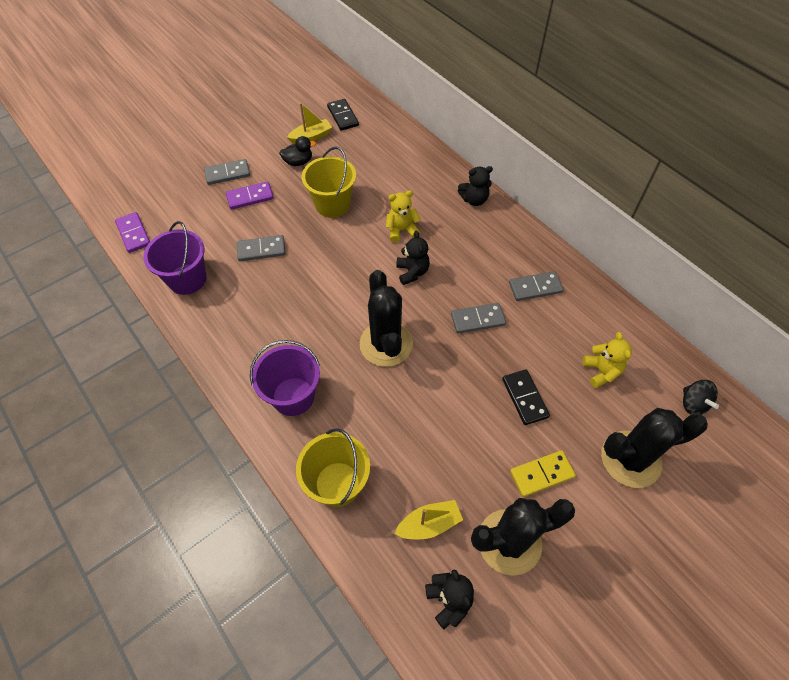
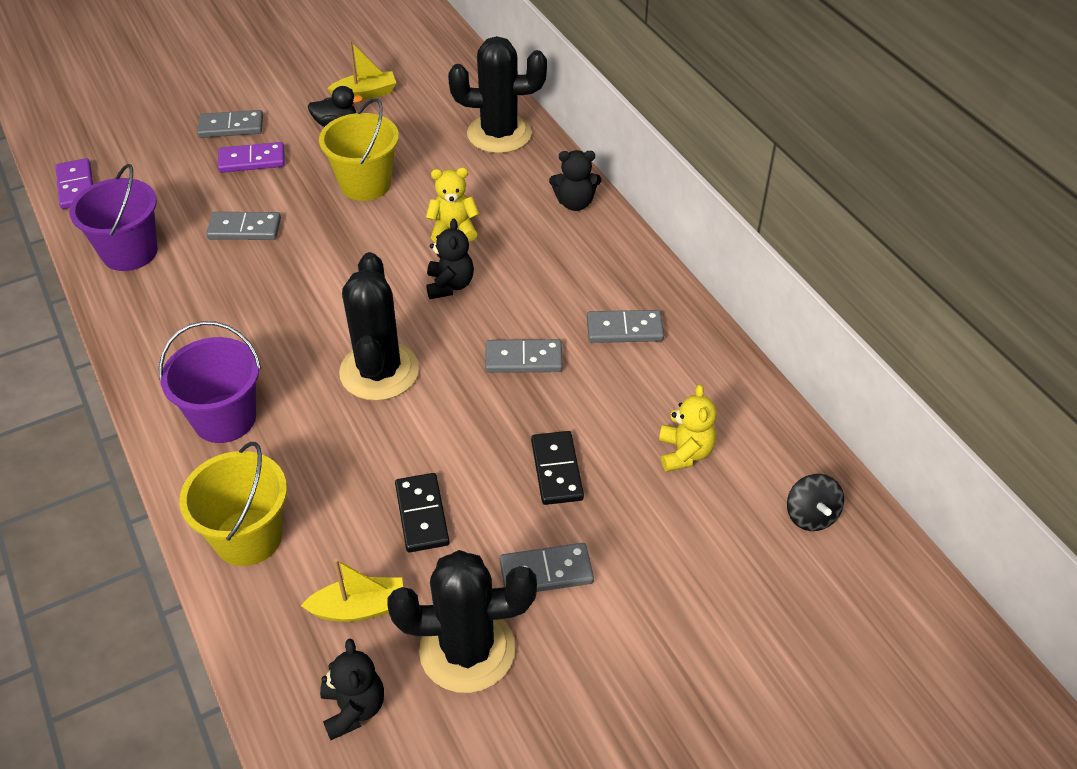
camera: 10 degrees right, 10 degrees down
(342, 116) = (420, 72): black domino -> black domino (421, 515)
(541, 474) = (546, 572): yellow domino -> grey domino
(630, 459) = (687, 573): black cactus -> black cactus (499, 134)

